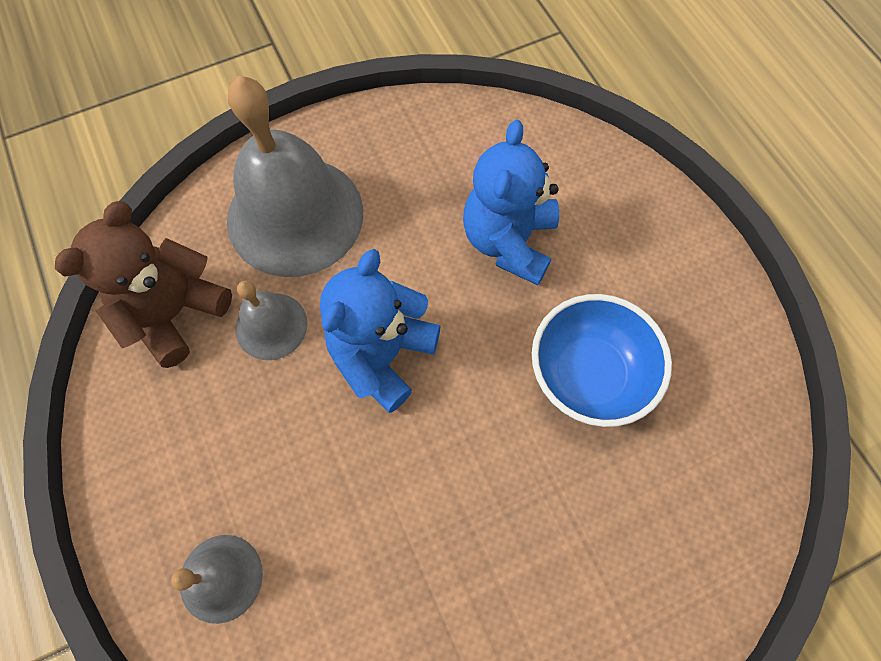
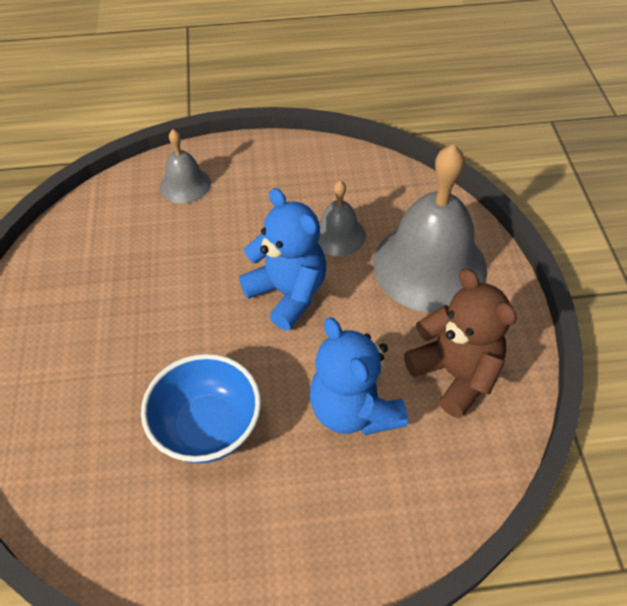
camera: 110 degrees right, 15 degrees down
(174, 313) = (369, 187): brown teddy bear -> brown teddy bear (455, 373)
(508, 241) = (354, 410): blue teddy bear -> blue teddy bear turned 150 degrees counterclockwise

